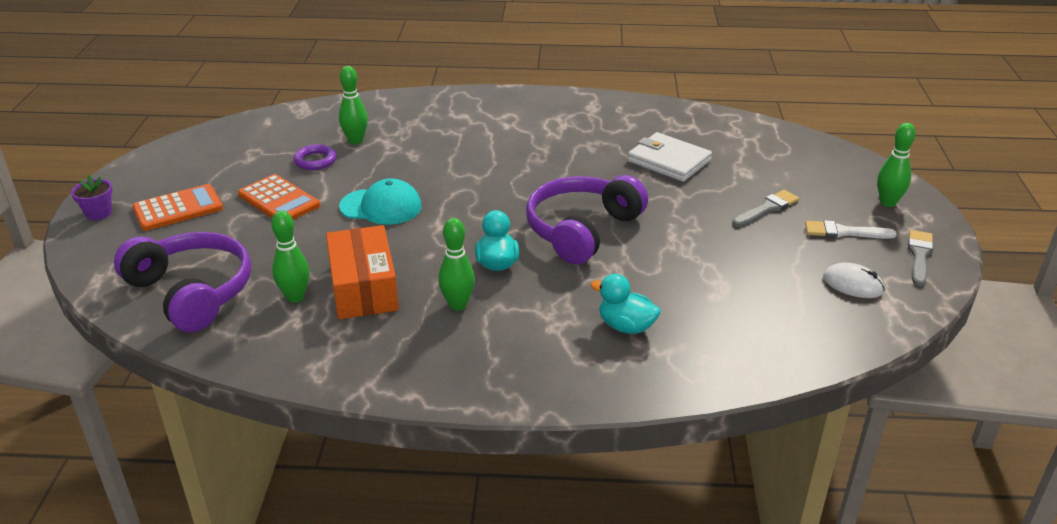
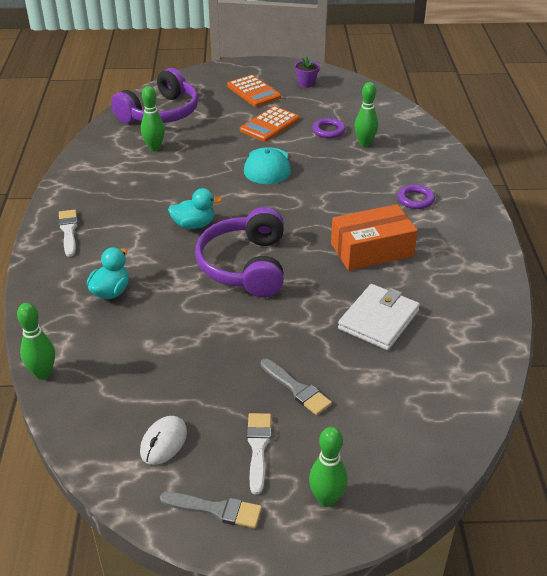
camera: 85 degrees right, 5 degrees up
(98, 213) = (245, 68): purple flower pot -> purple flower pot (306, 83)
(363, 288) = (164, 171): orange box -> orange box (372, 250)
(458, 305) = (143, 211): green bowling pin -> green bowling pin (43, 373)
(478, 124) = (415, 199): none -> purple ring
(491, 371) = (69, 231): none -> white brush
(581, 230) = (245, 265): purple headphones -> purple headphones turned 120 degrees counterclockwise

